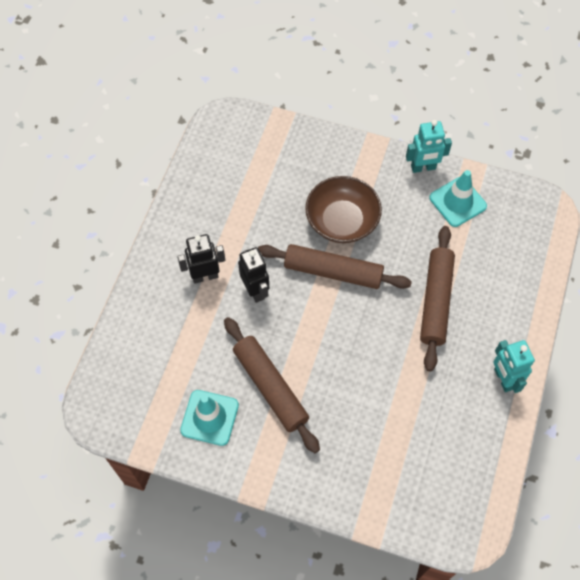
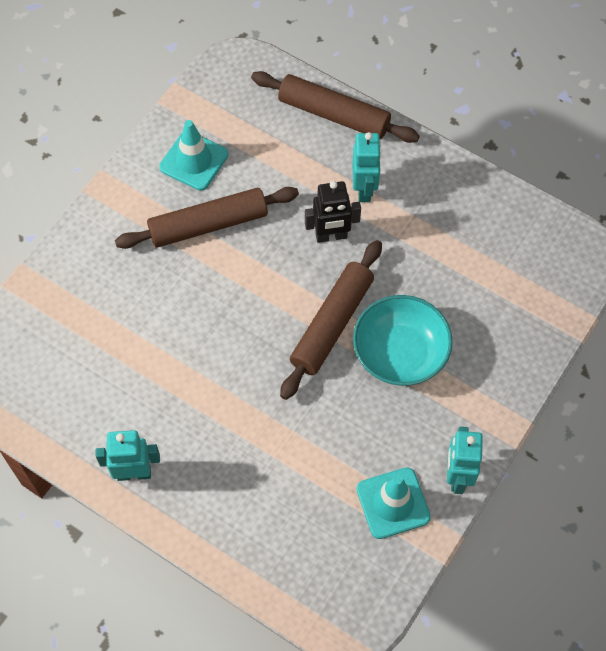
camera: 105 degrees right, 0 degrees up
(205, 276) = (364, 189): black robot -> turquoise robot
(342, 221) = (400, 353): brown bowl -> turquoise bowl
(436, 301) = (258, 429): brown rolling pin -> brown rolling pin (334, 114)

